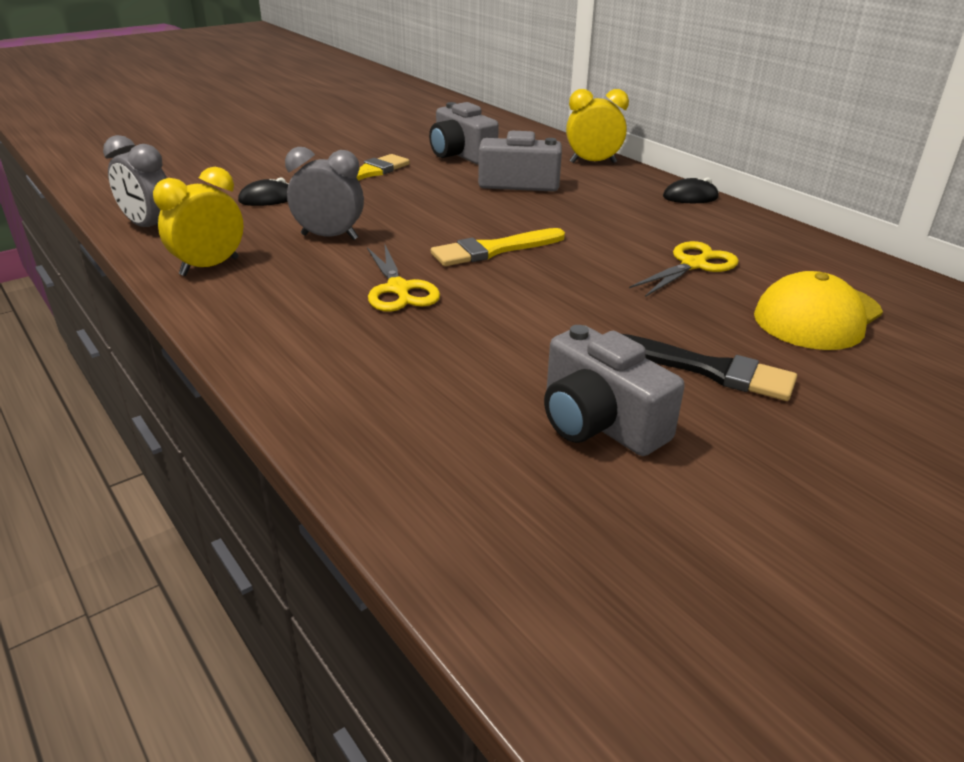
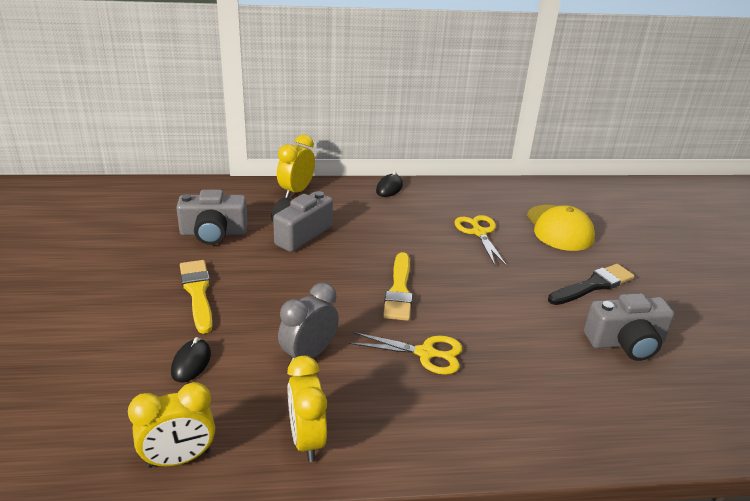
camera: 60 degrees left, 0 degrees up
(149, 227) = (179, 458): grey clock -> yellow clock

